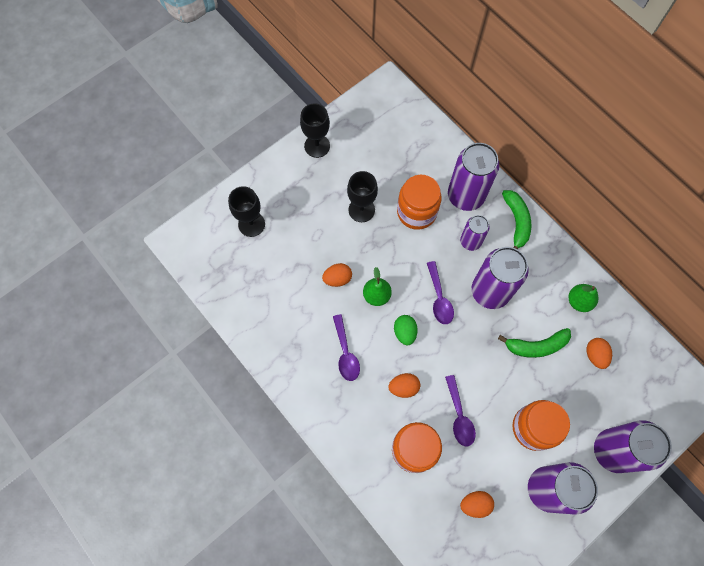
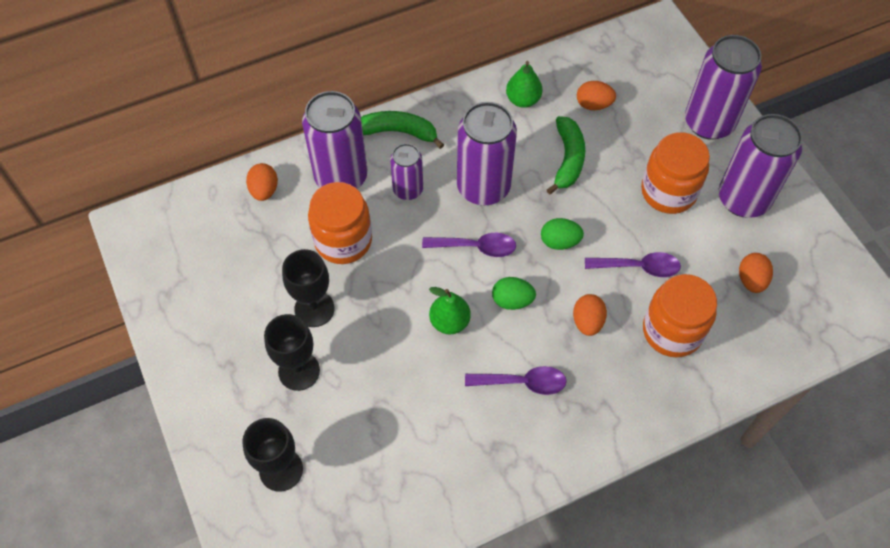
camera: 75 degrees left, 10 degrees down
(317, 146) = (187, 344): black goblet -> black goblet (299, 371)
(337, 279) = (409, 366): orange egg -> orange egg (264, 190)
(462, 355) = (559, 242): none -> green egg

